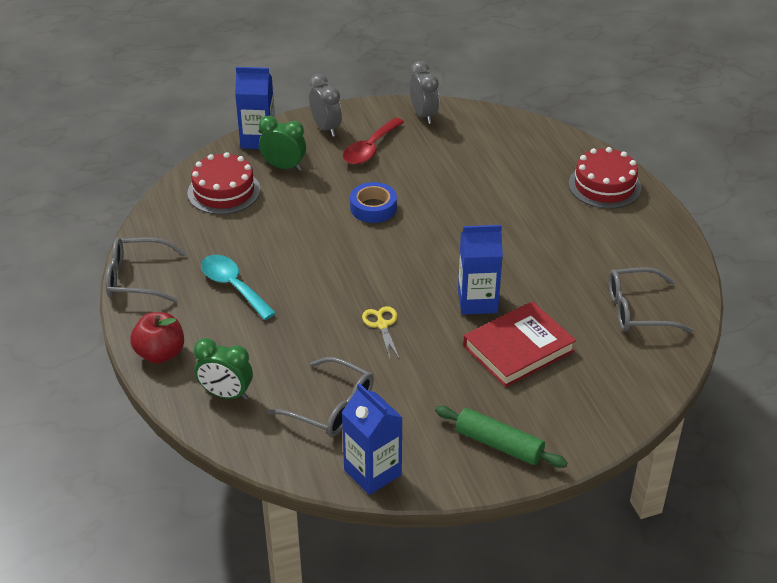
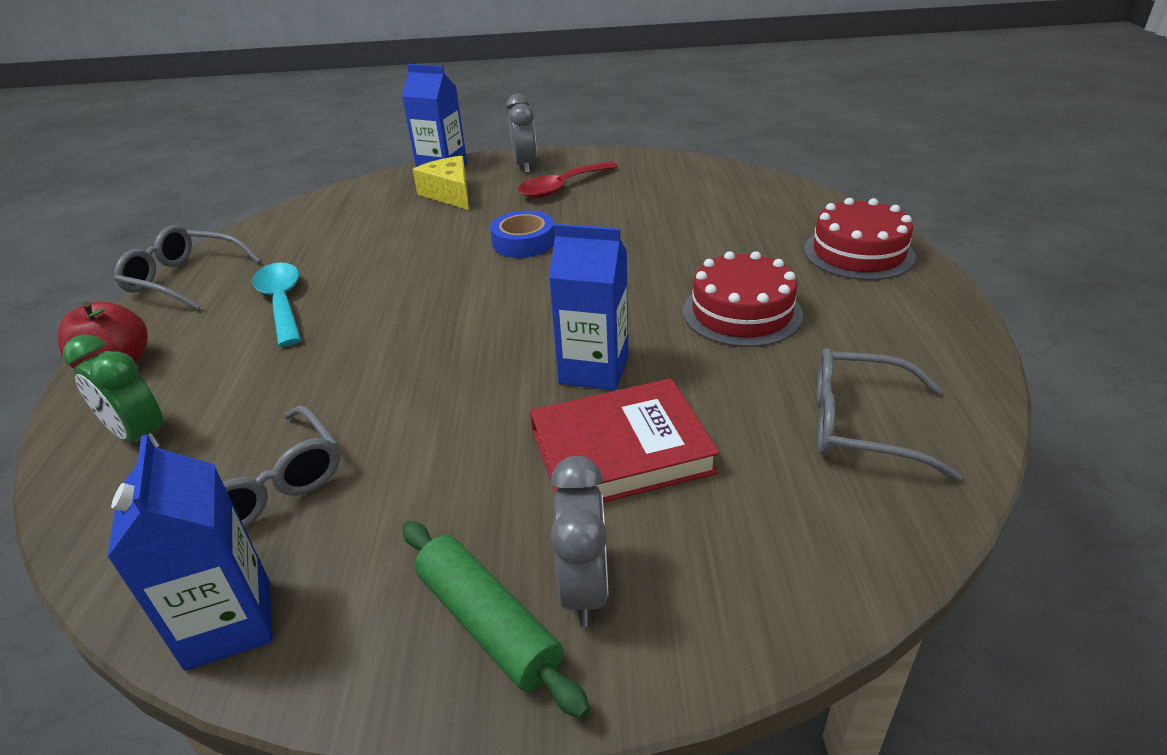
camera: 20 degrees right, 5 degrees down
(224, 191) = (363, 208): red cake -> red cake (742, 312)
(284, 167) = (449, 194): green clock -> yellow cheese
(382, 325) = (432, 379): yellow scissors -> none
(423, 115) = (647, 164): grey clock -> grey clock (584, 588)

